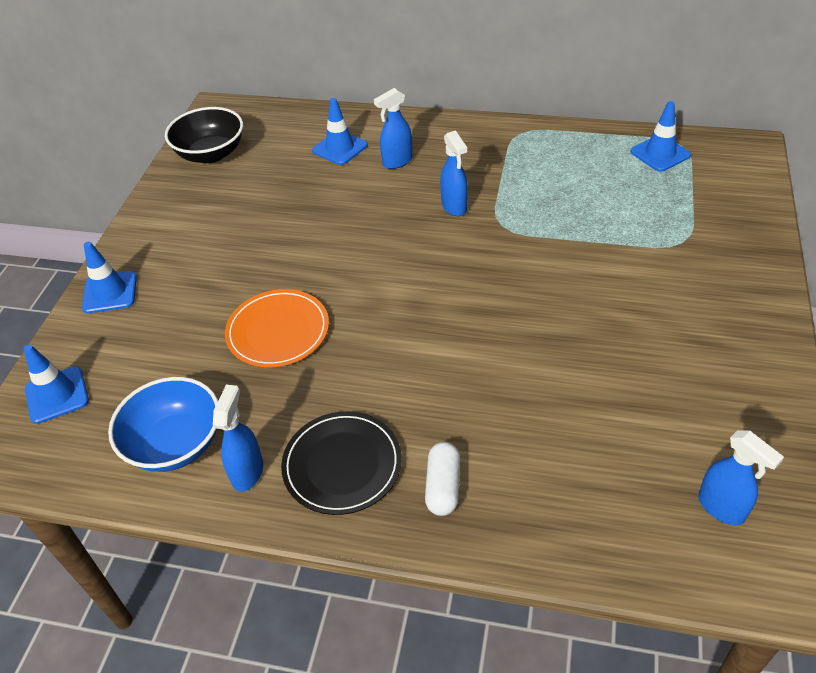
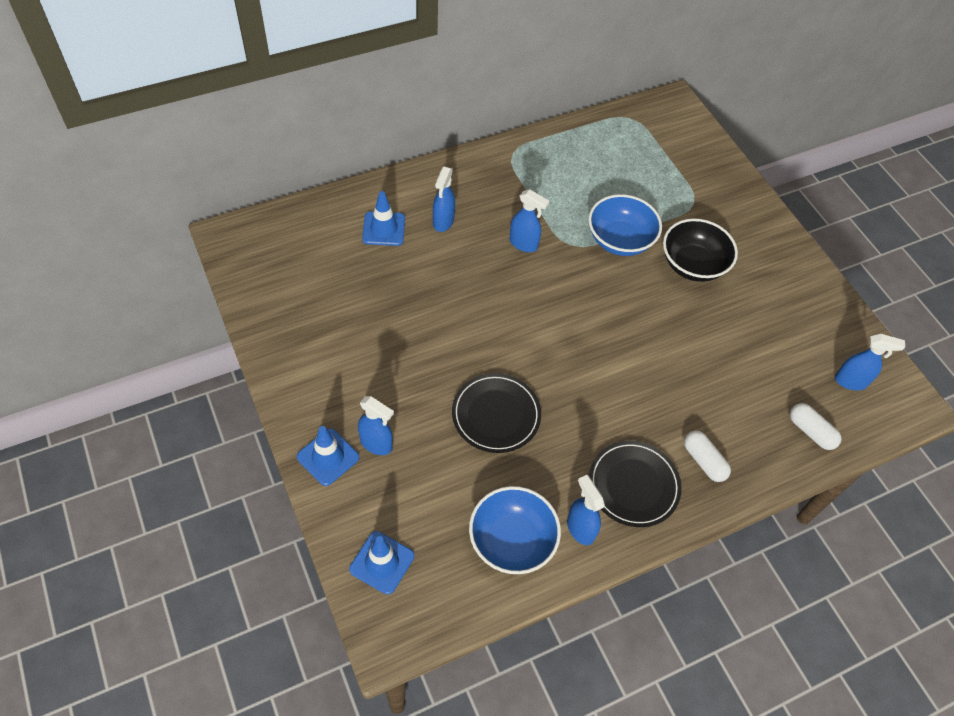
camera: 45 degrees left, 10 degrees up
(156, 302) = (376, 444): none -> blue spray bottle
(211, 154) = (274, 285): black bowl -> black bowl (692, 265)
(278, 331) = (496, 414): orange plate -> black plate
(559, 242) = (620, 240): none -> blue bowl
(609, 531) = (811, 431): none -> white capsule
(660, 153) = (623, 132): blue traffic cone -> none

